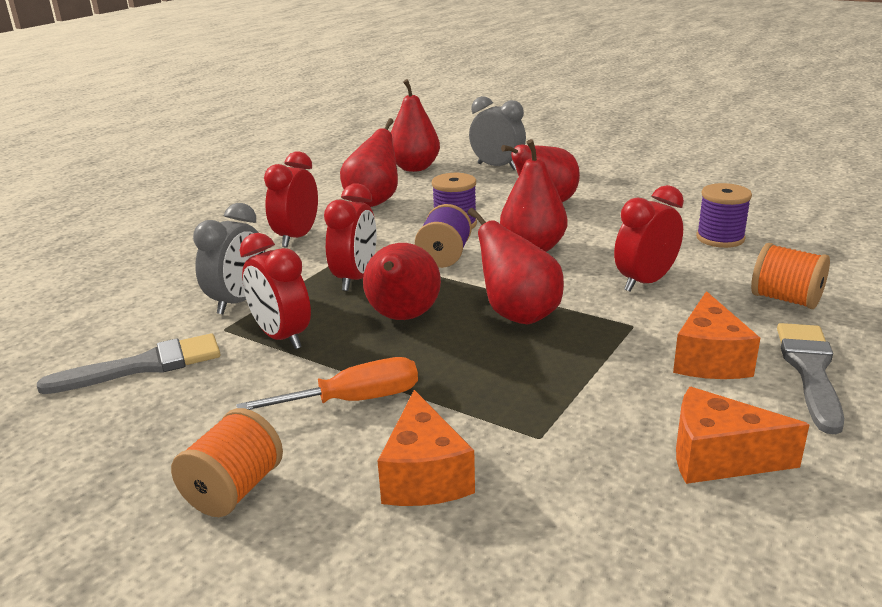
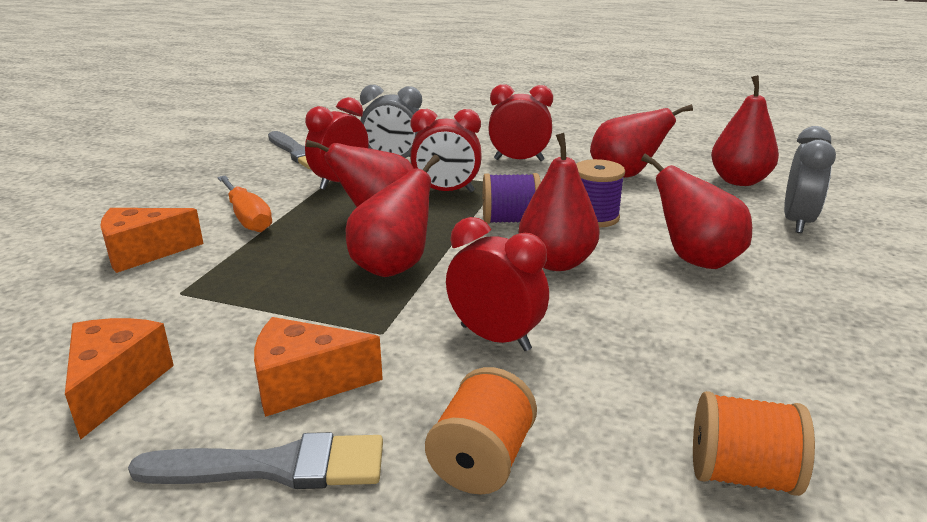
camera: 75 degrees right, 0 degrees up
(234, 490) = (152, 200): orange spool -> orange spool (741, 474)
(720, 238) = (679, 403): purple spool -> none

